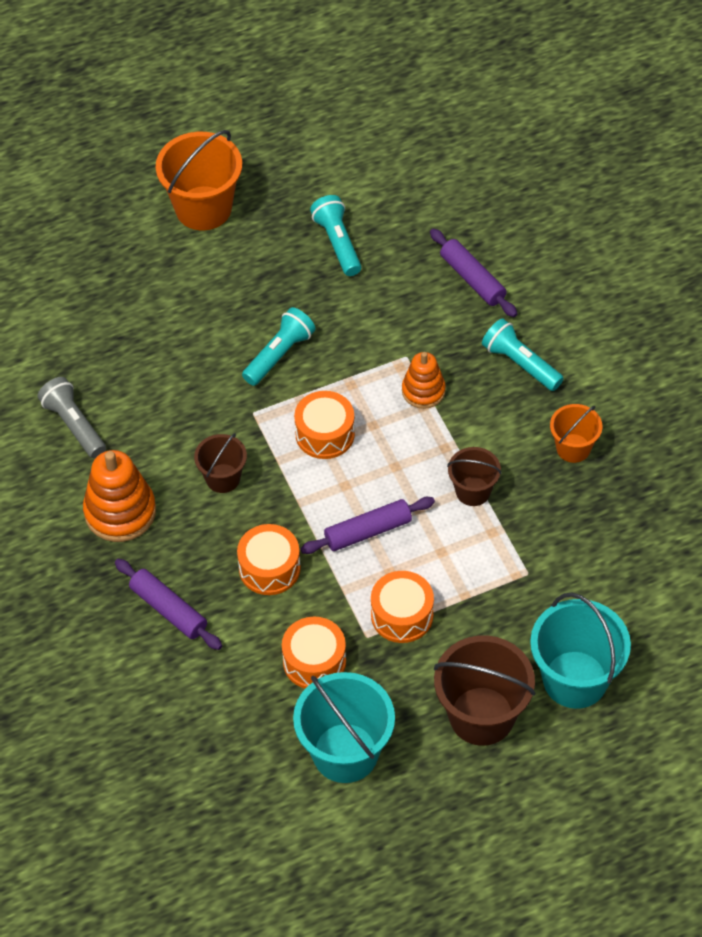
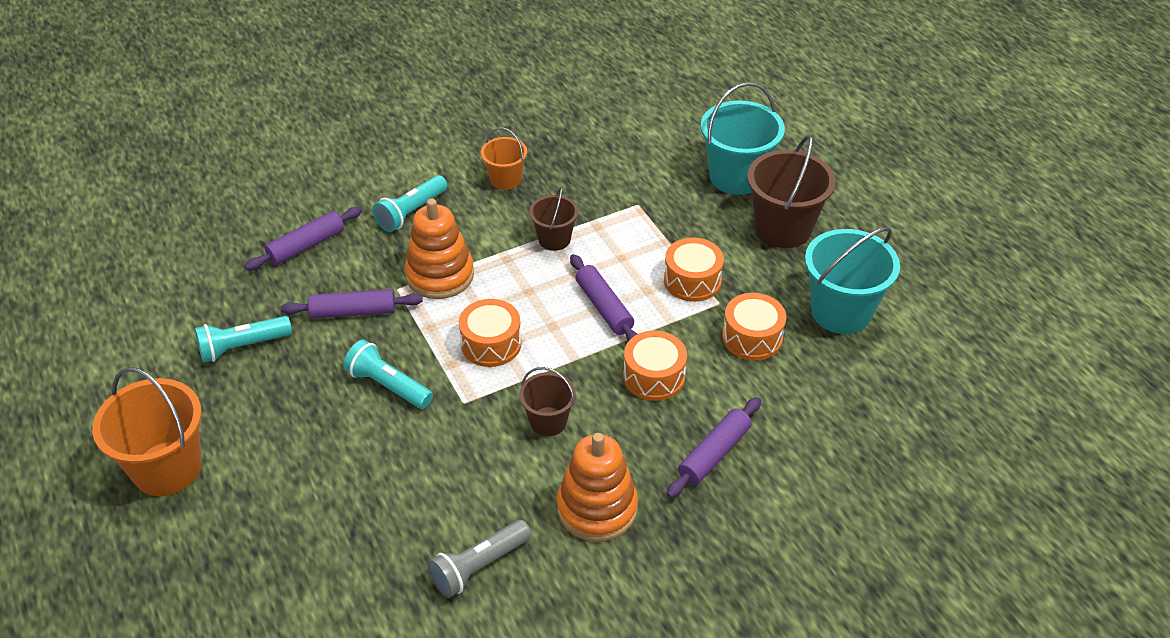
camera: 95 degrees left, 10 degrees down
(376, 323) = (353, 312): none -> purple rolling pin
(423, 391) = (440, 275): orange stacking toy -> orange stacking toy, size x1.60

